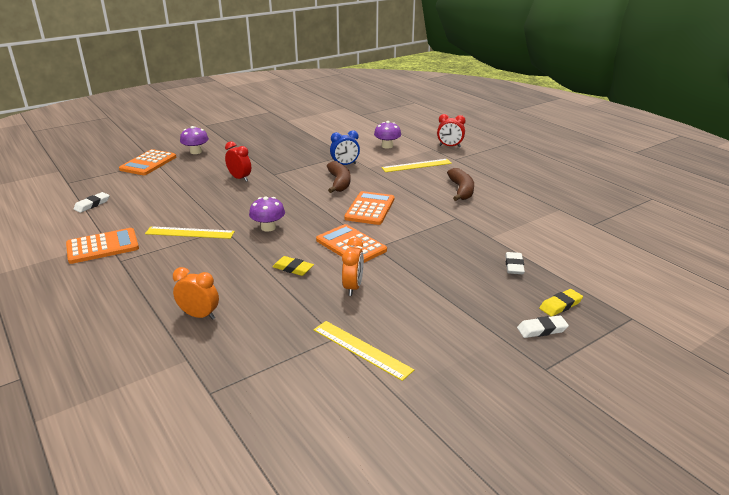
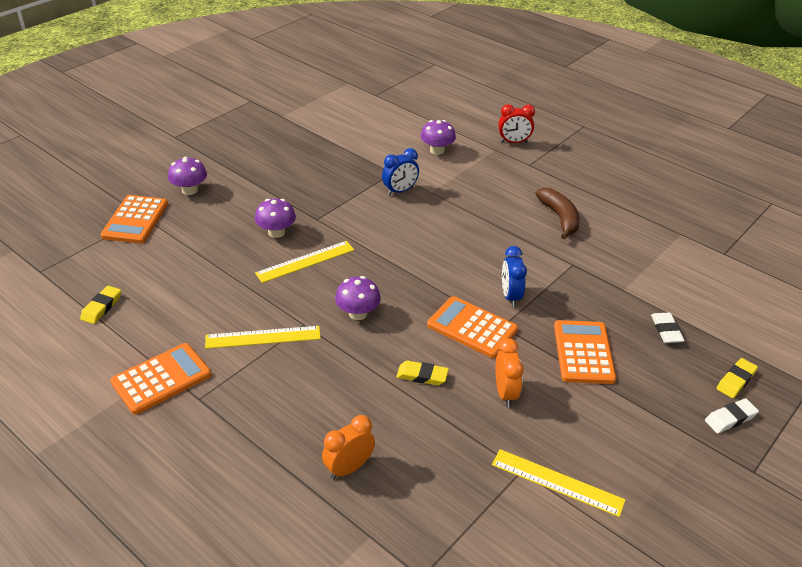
camera: 15 degrees left, 10 degrees up
(92, 204) = (101, 307): white eraser -> yellow eraser
(199, 315) = (349, 468): orange clock -> orange clock turned 45 degrees counterclockwise
(240, 178) = (276, 232): red clock -> purple mushroom
(339, 182) = (408, 223): brown banana -> none
(370, 209) = (466, 264): orange calculator -> orange calculator (583, 352)
(393, 231) = (510, 296): none -> blue clock
(416, 165) = (488, 181): yellow ruler -> yellow ruler (305, 261)

